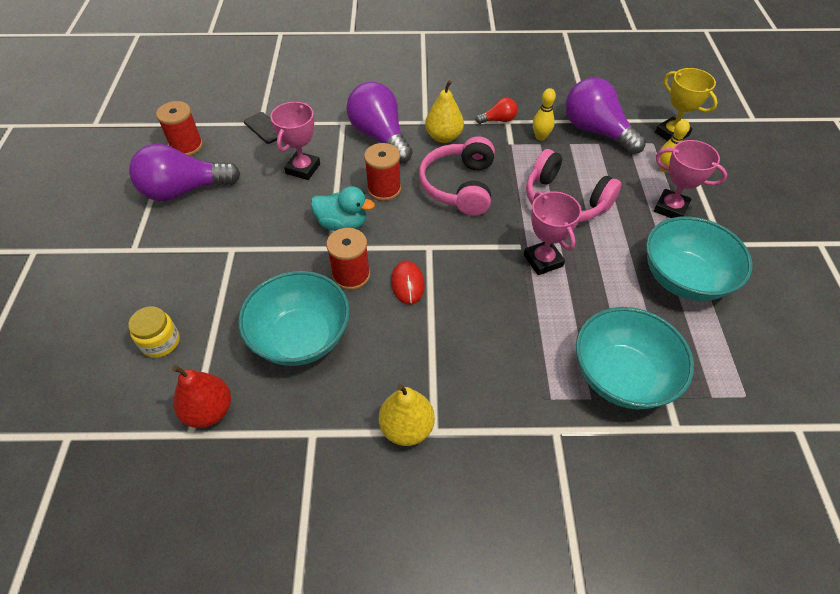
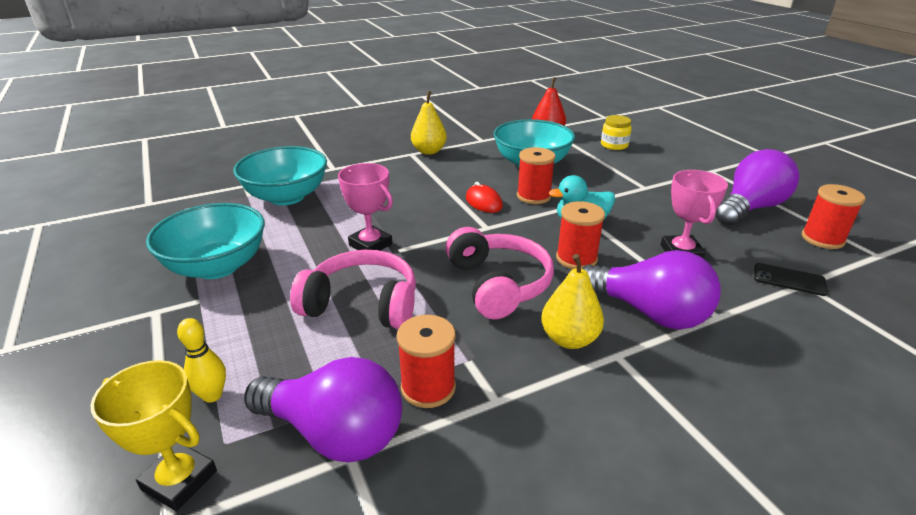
camera: 155 degrees right, 20 degrees down
(498, 120) = (512, 397): red light bulb -> none
(540, 137) = (428, 387): yellow bowling pin -> red spool
(670, 208) = (215, 335): pink trophy -> none

